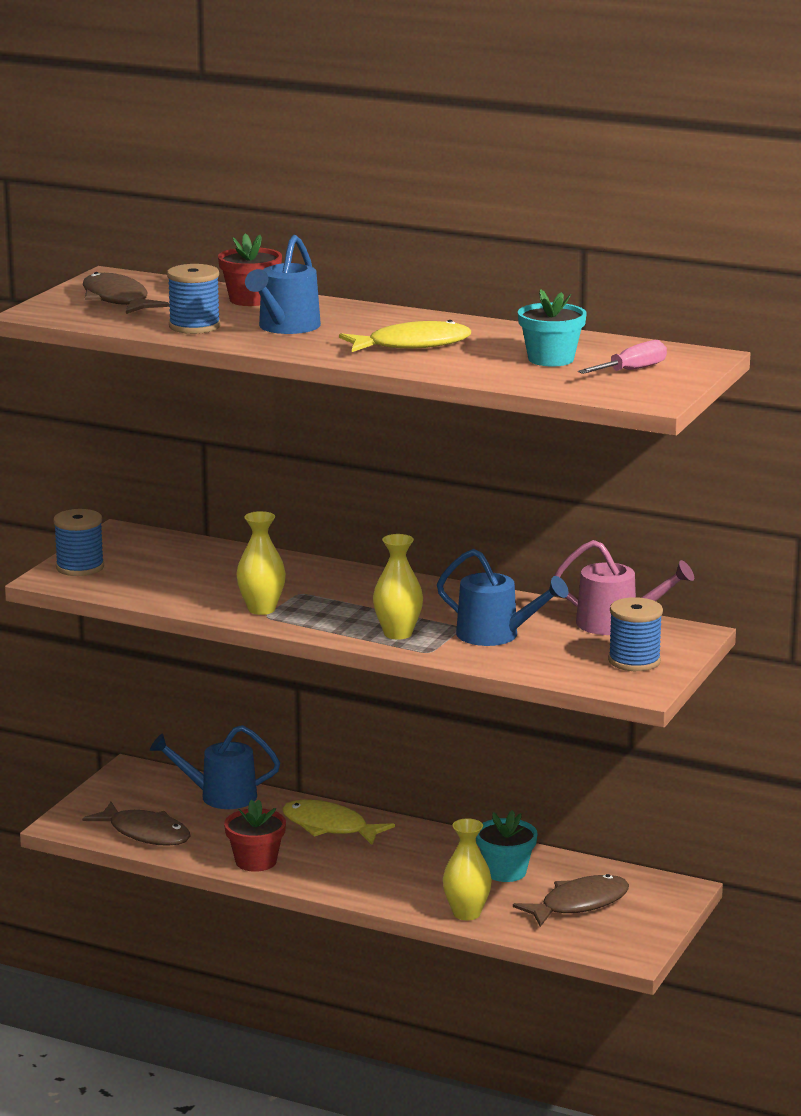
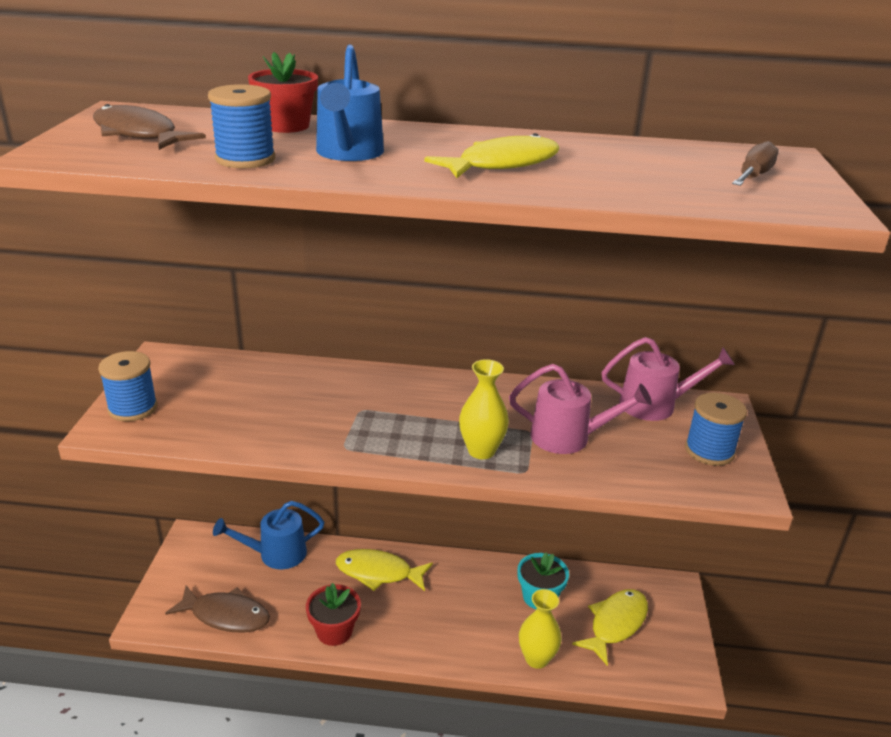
camera: 20 degrees left, 10 degrees up
(261, 609) = (335, 438): yellow vase -> none
(496, 635) = (569, 437): blue watering can -> pink watering can
(551, 359) = (659, 170): turquoise flower pot -> none
(579, 904) = (615, 624): brown fish -> yellow fish
(632, 370) = (753, 176): pink screwdriver -> brown screwdriver

